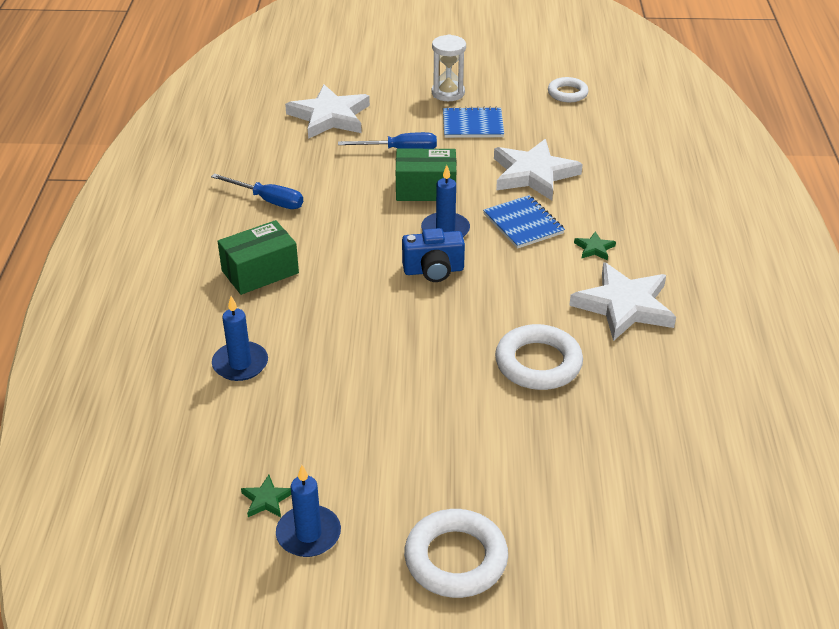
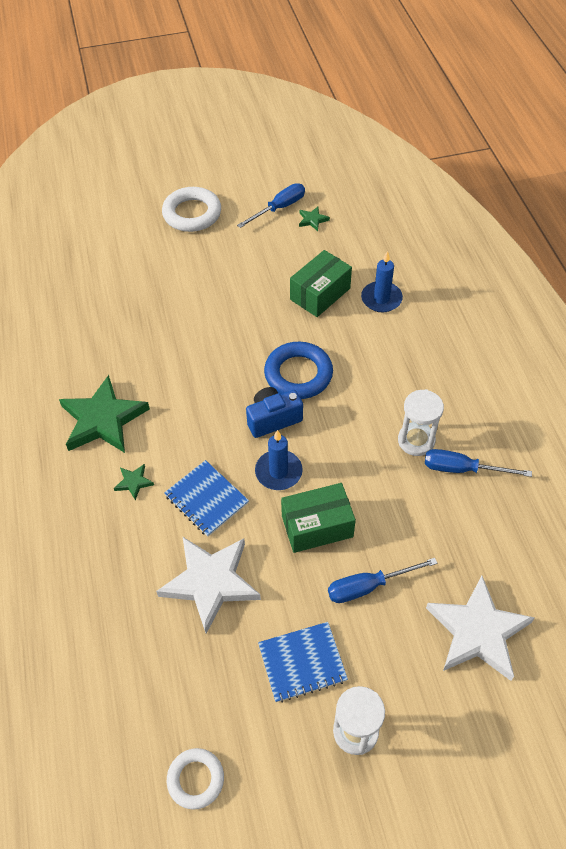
camera: 165 degrees right, 15 degrees up
(260, 272) = (417, 382): green box -> green box (320, 294)
(296, 227) = (416, 440): none -> white hourglass
(308, 534) = (279, 208): blue candle -> blue screwdriver
(387, 305) = (298, 374): none -> blue ring
(538, 363) = (166, 348): white ring -> none
(624, 306) = (103, 419): white star -> green star

